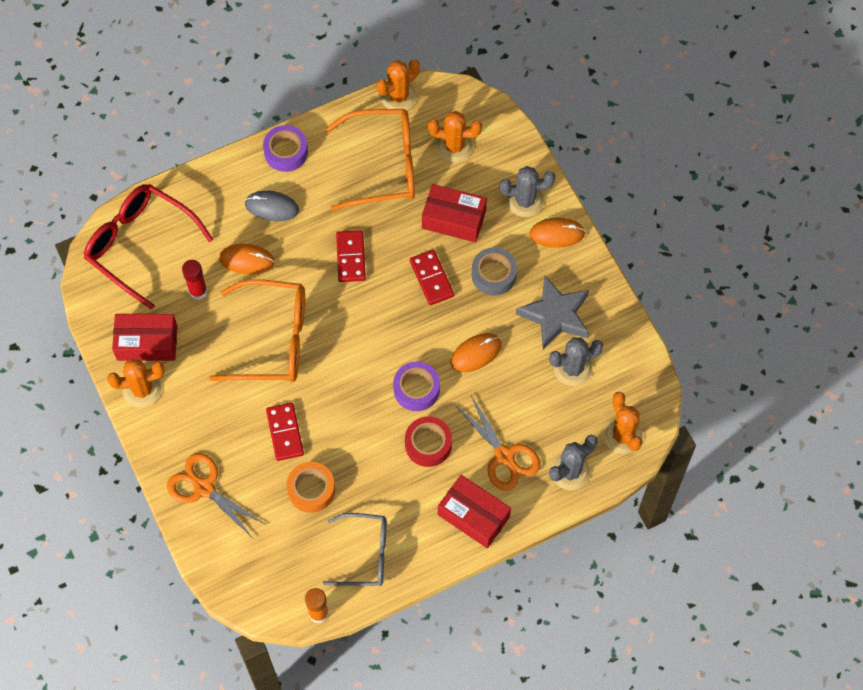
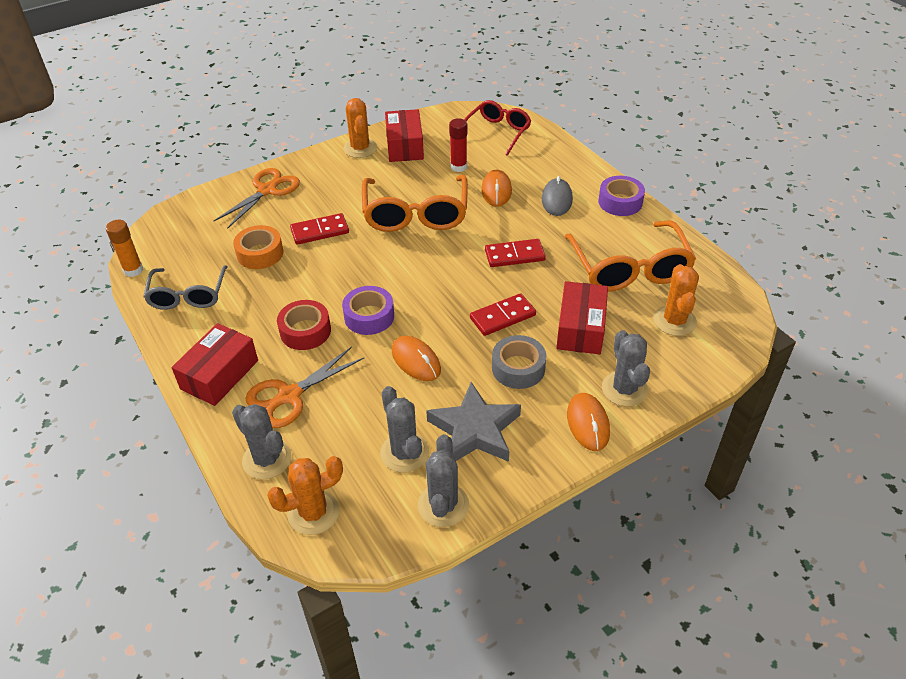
camera: 85 degrees right, 20 degrees down
(141, 246) = (497, 133): red glasses -> red glasses, size x0.66
(398, 97) = (719, 272): orange cactus -> none
(623, 345) = (443, 505): none -> grey cactus

